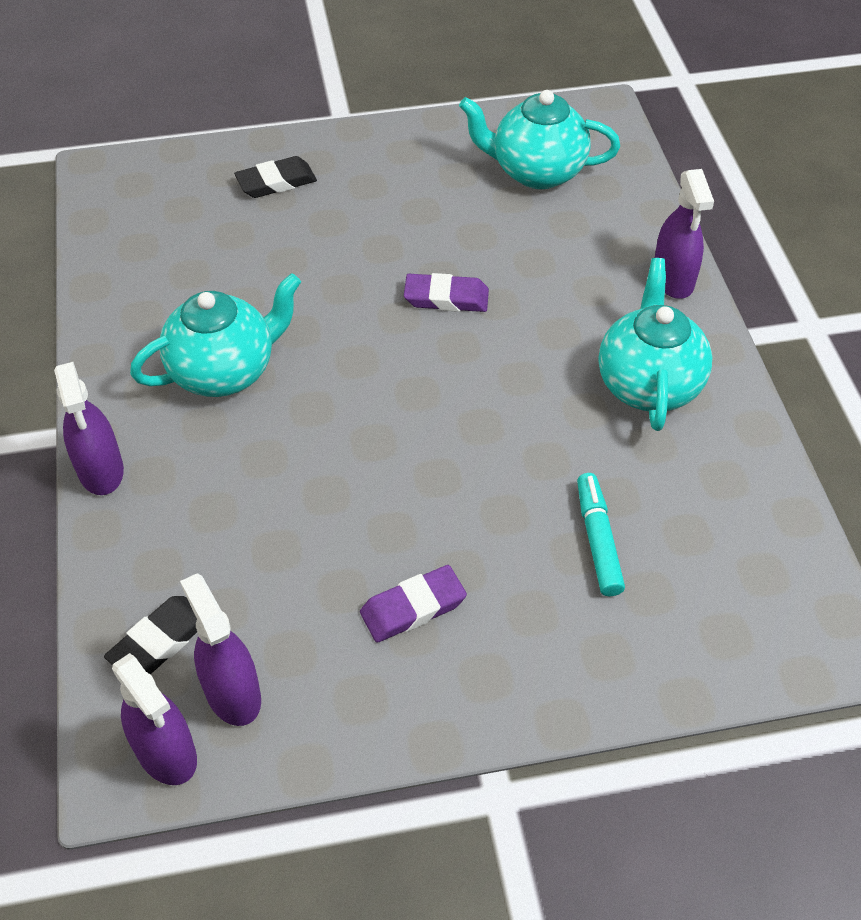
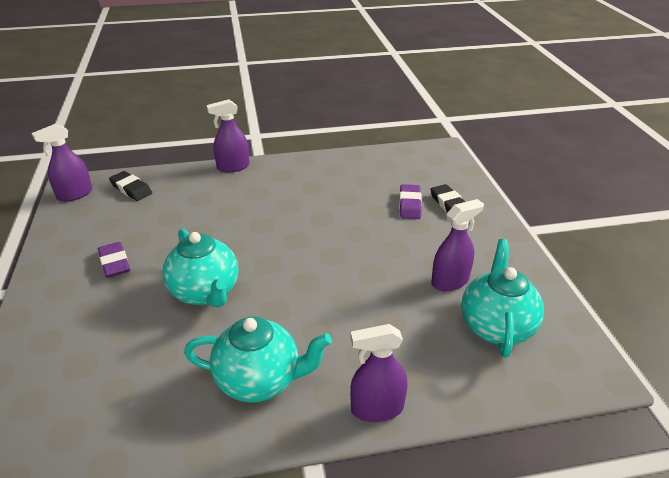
camera: 90 degrees right, 15 degrees down
(225, 371) = (292, 196): turquoise teapot -> turquoise teapot (205, 292)
(232, 693) = (94, 209): purple spray bottle -> purple spray bottle (450, 281)
(446, 298) = (350, 276): purple eraser -> purple eraser (410, 204)
(597, 540) = (129, 341): turquoise marker -> none

